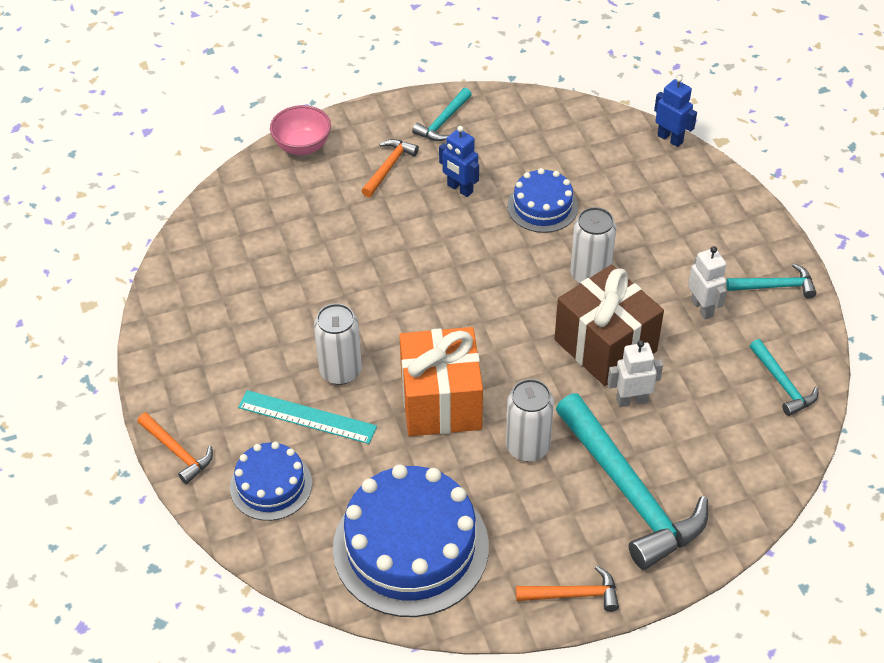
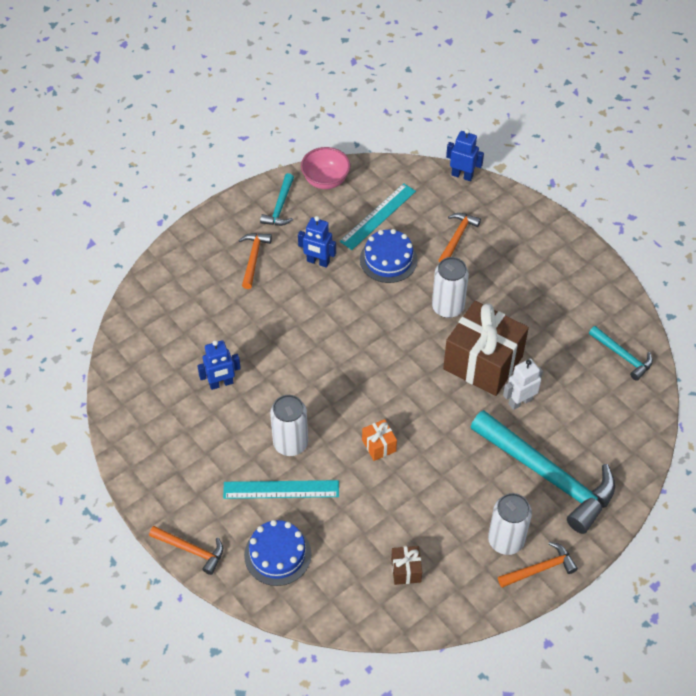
camera: 20 degrees left, 5 degrees up
(292, 287) = (221, 383): none -> blue robot
(302, 146) = (175, 258): pink bowl -> pink bowl (325, 180)
(410, 547) = (406, 570): blue cake -> brown gift
(441, 402) = (379, 445): orange gift -> orange gift, size x0.43
(527, 446) = (459, 462): white can -> white can (506, 540)
(551, 158) = (378, 216): none -> turquoise ruler
(635, 203) = (457, 237): none -> orange hammer
(702, 308) = (541, 311): white robot -> none
(775, 286) = (587, 278): turquoise hammer -> none

